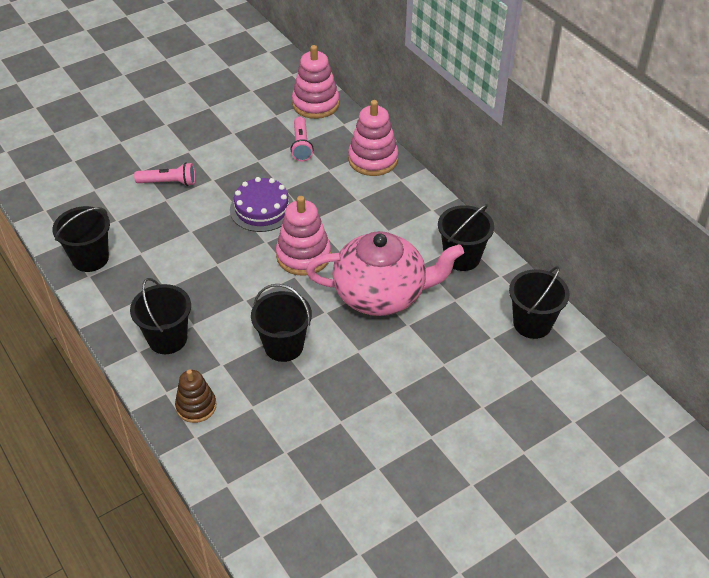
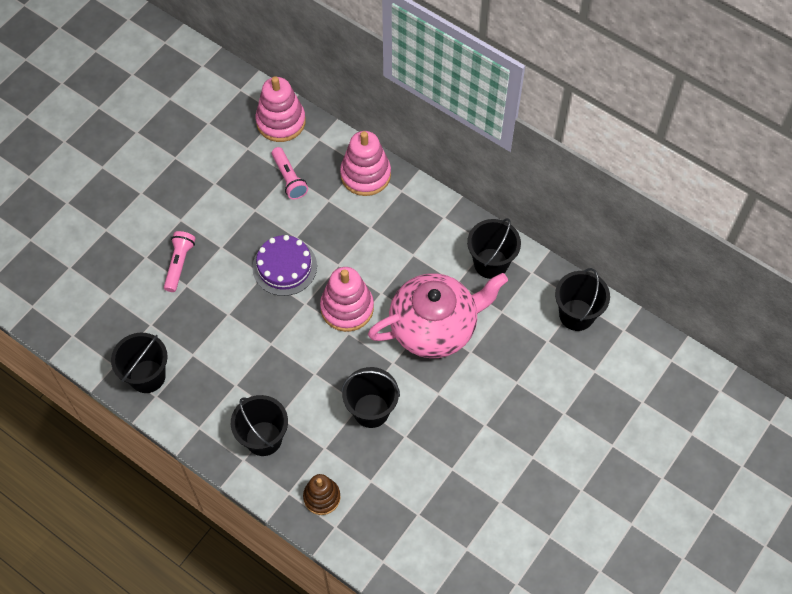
camera: 20 degrees left, 15 degrees up
(168, 182) = (179, 264): pink flashlight -> pink flashlight turned 60 degrees counterclockwise

